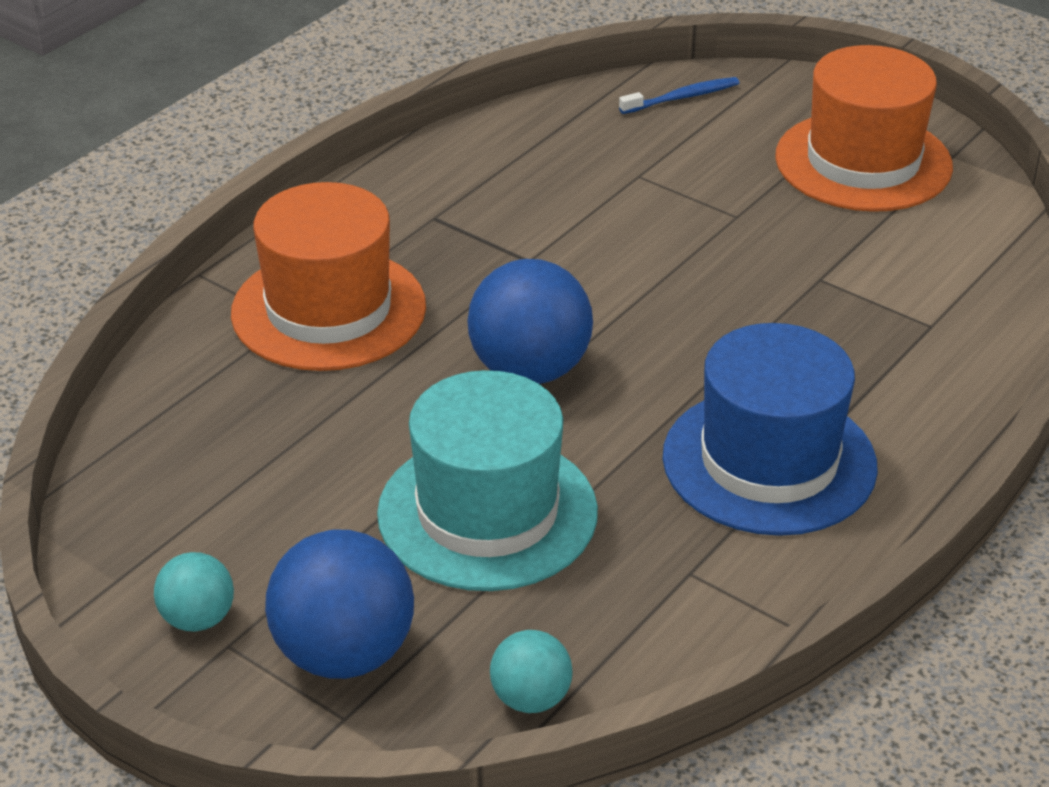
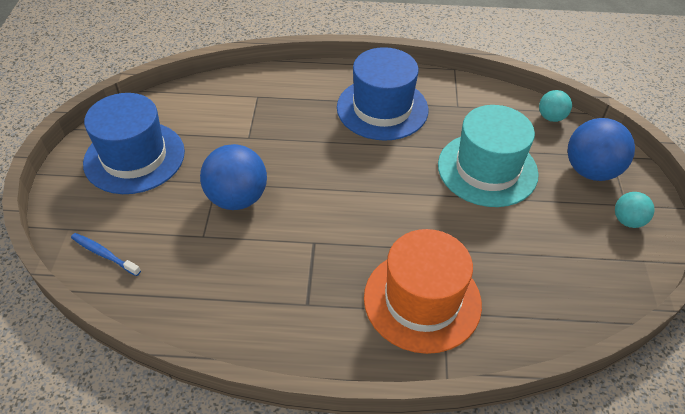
camera: 125 degrees left, 10 degrees up
(530, 370) = (395, 199): blue ball -> blue ball (237, 198)
(863, 162) = (134, 157): orange hat -> blue hat

